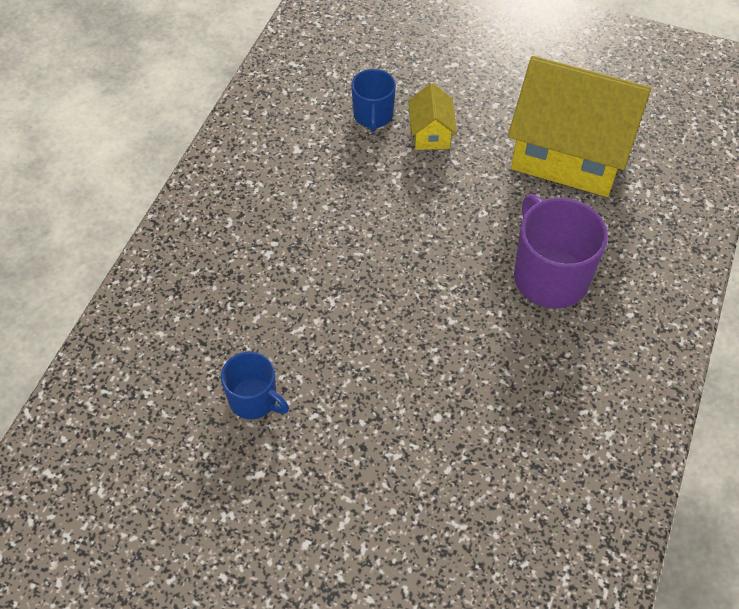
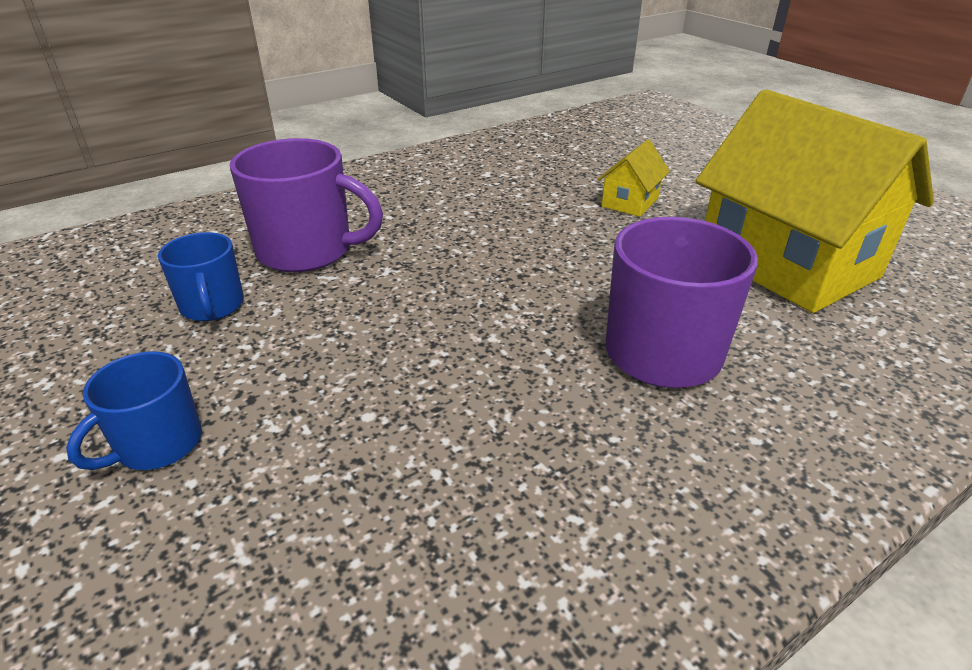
camera: 35 degrees right, 20 degrees down
(257, 313) = (307, 251): none -> purple mug
(373, 116) = (583, 176): blue mug -> blue mug (157, 445)

